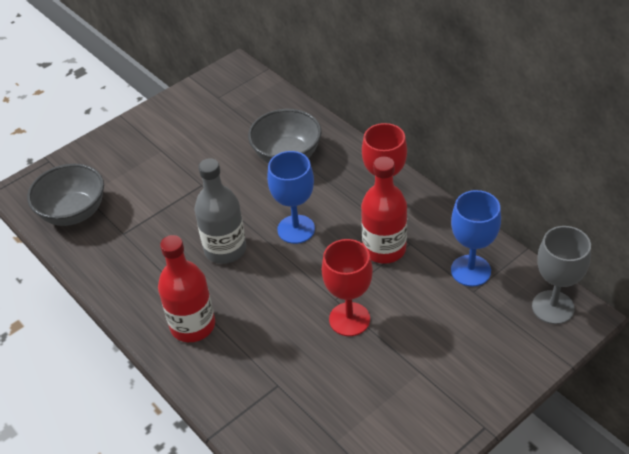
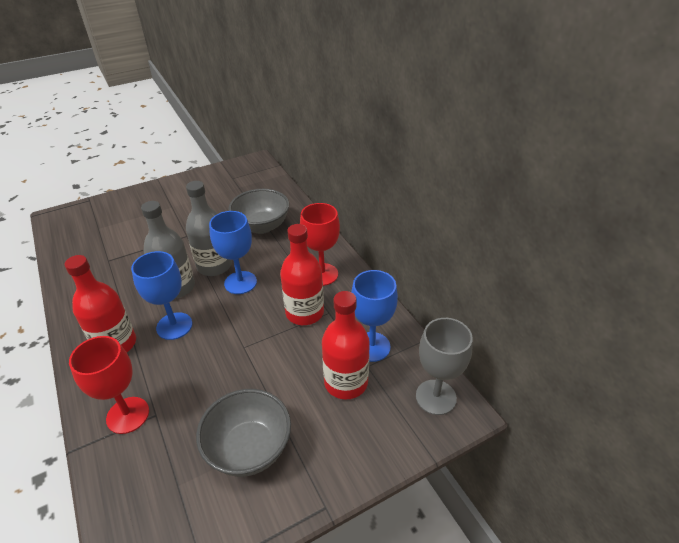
camera: 10 degrees right, 5 degrees down
(74, 212) = (82, 238): grey bowl -> grey bowl (249, 448)
(247, 292) = (174, 326): none -> blue goblet
(255, 215) = (214, 266): none -> grey bottle
(349, 319) = (247, 367): red goblet -> red goblet (128, 415)
(458, 312) = (346, 382): none -> red bottle

